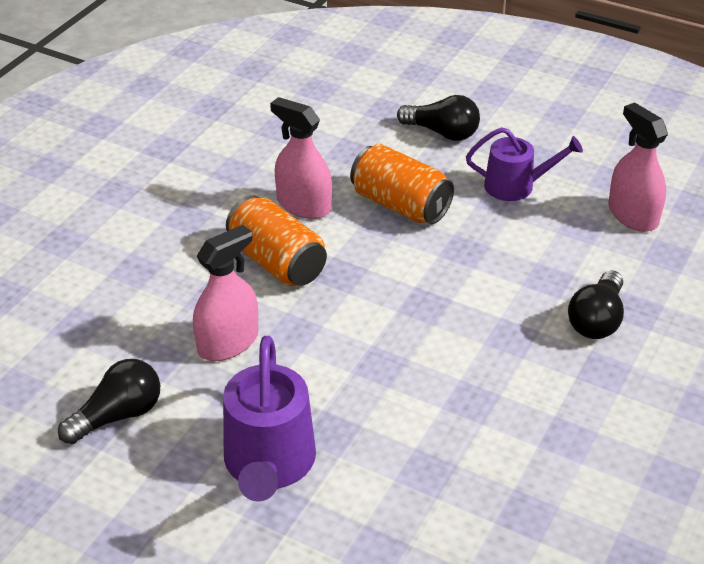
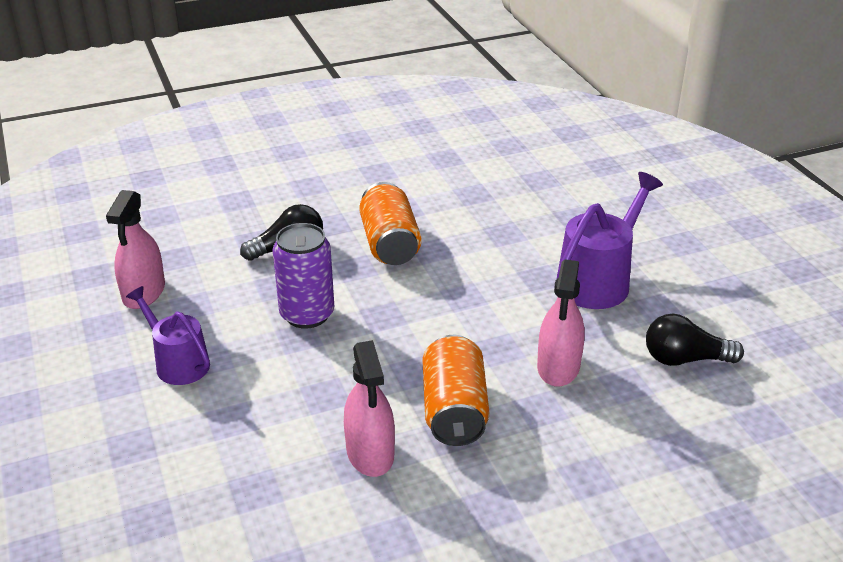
camera: 140 degrees left, 5 degrees down
(228, 342) = (558, 367): pink spray bottle -> pink spray bottle turned 75 degrees counterclockwise
(400, 205) = (290, 402): orange can -> orange can (389, 244)
(442, 133) = (145, 454): black light bulb -> none
(485, 270) = (307, 314): none -> purple can

